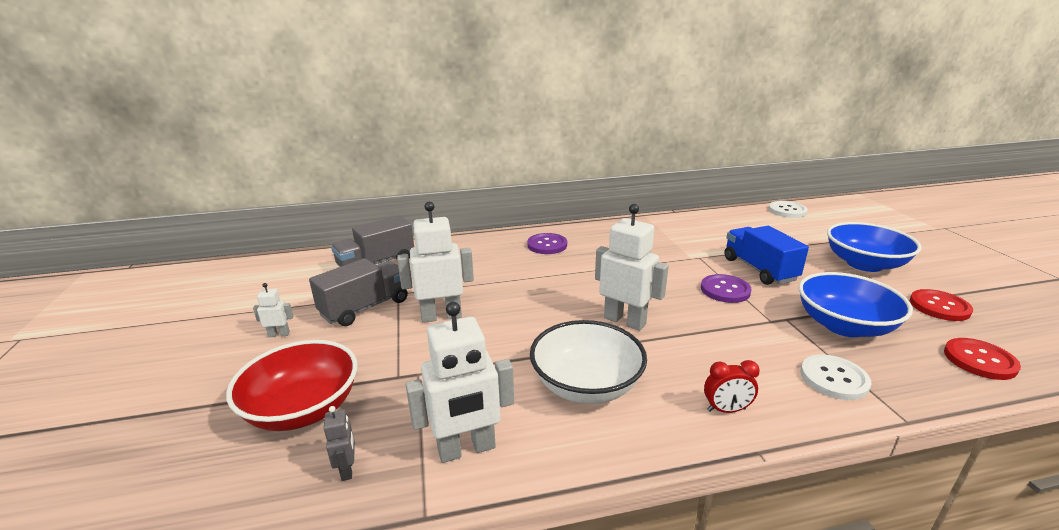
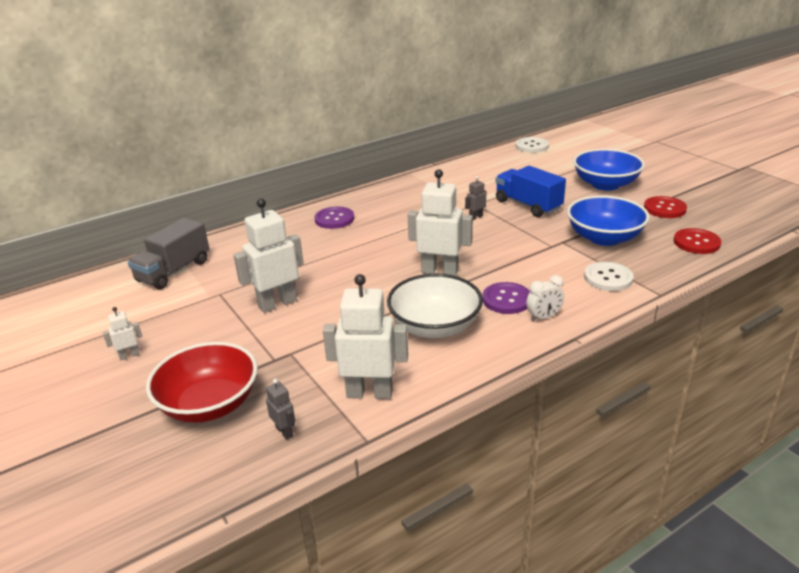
camera: 20 degrees left, 5 degrees up
(365, 307) = (197, 313): grey truck -> none
(466, 449) = (369, 393): white robot -> white robot turned 135 degrees counterclockwise
(693, 271) = (476, 217): none -> grey robot
(725, 290) = (508, 228): purple button -> purple button (506, 299)
(726, 410) = (543, 317): red clock -> white clock

